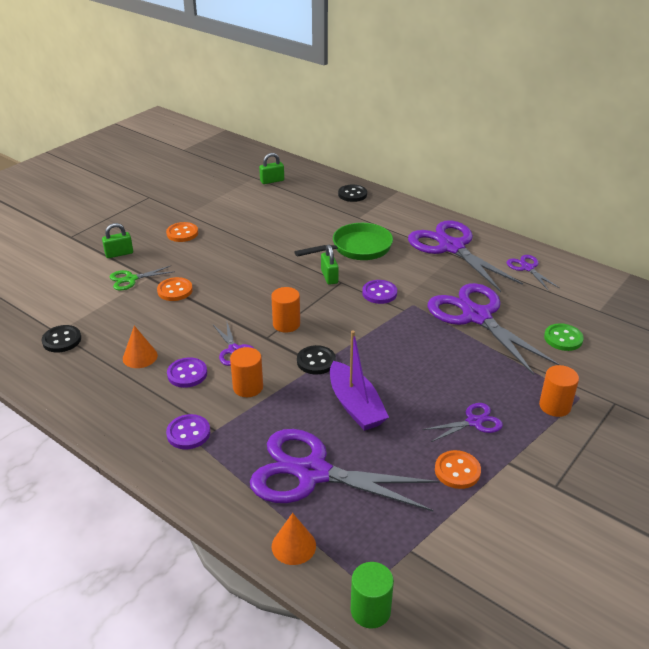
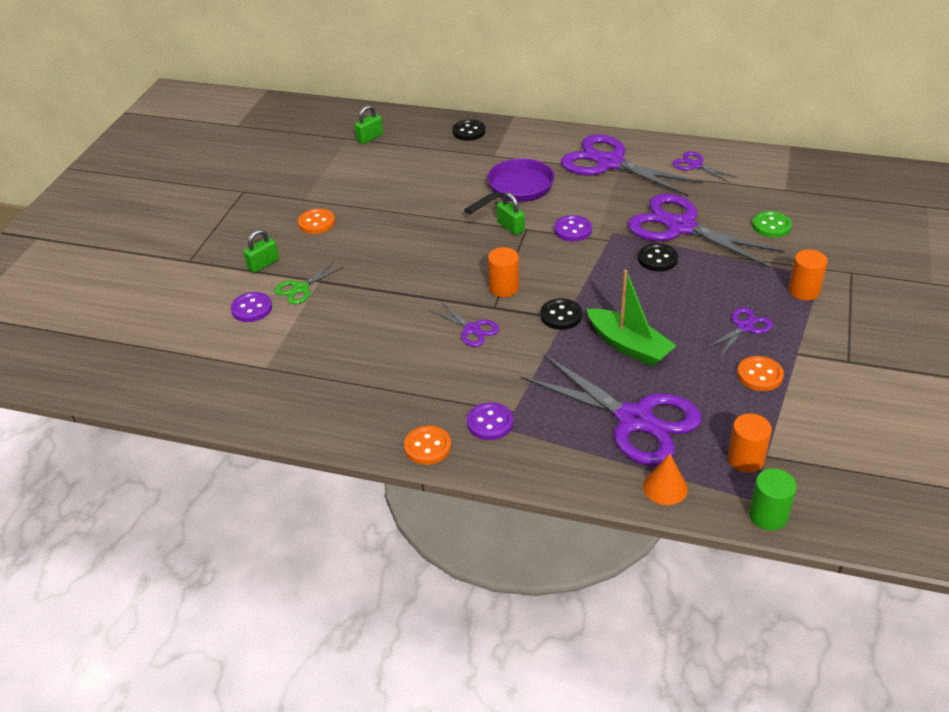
camera: 20 degrees left, 5 degrees up
(62, 340) = (279, 374): black button -> black button (657, 259)
(140, 357) = (379, 365): orange cone -> none
(175, 290) = (359, 287): orange button -> orange button (427, 446)
(187, 374) = (442, 367): purple button -> purple button (251, 308)
(248, 387) = (513, 361): orange cylinder -> orange cylinder (745, 459)
(312, 473) = (635, 420): purple scissors -> purple scissors turned 135 degrees counterclockwise
(355, 405) = (629, 346): purple boat -> green boat
(357, 248) = (516, 189): green pan -> purple pan

